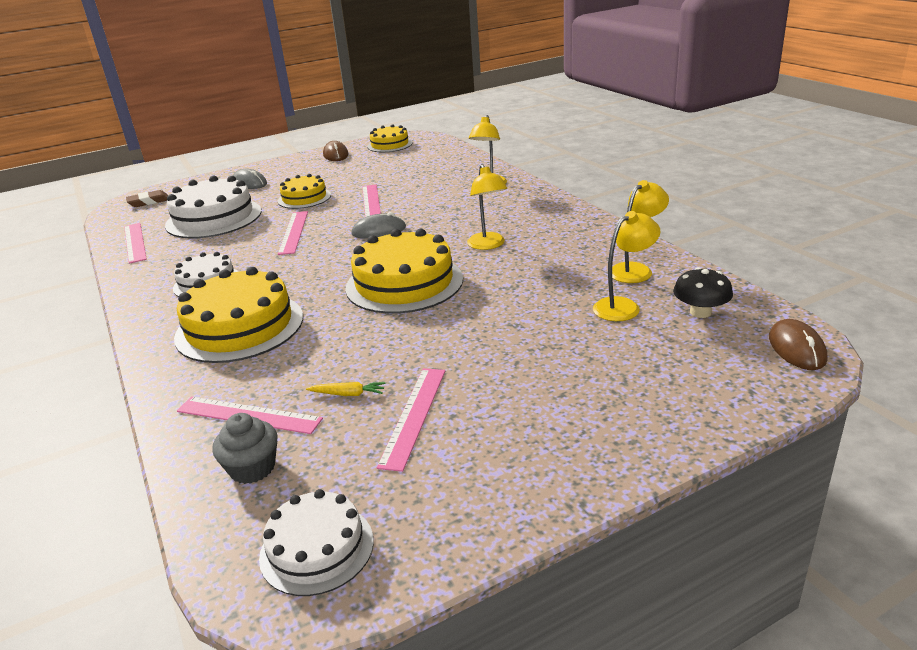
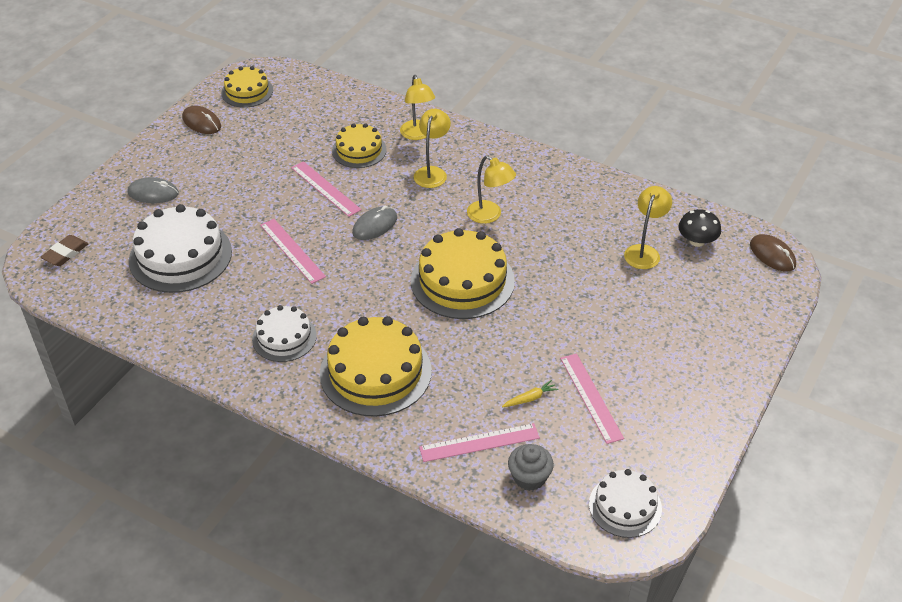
camera: 35 degrees left, 15 degrees up
(135, 242) = (135, 313): pink ruler -> none
(304, 198) = (246, 200): yellow cake -> yellow cake (359, 150)
(636, 270) = (625, 211): yellow lamp -> yellow lamp (432, 172)

